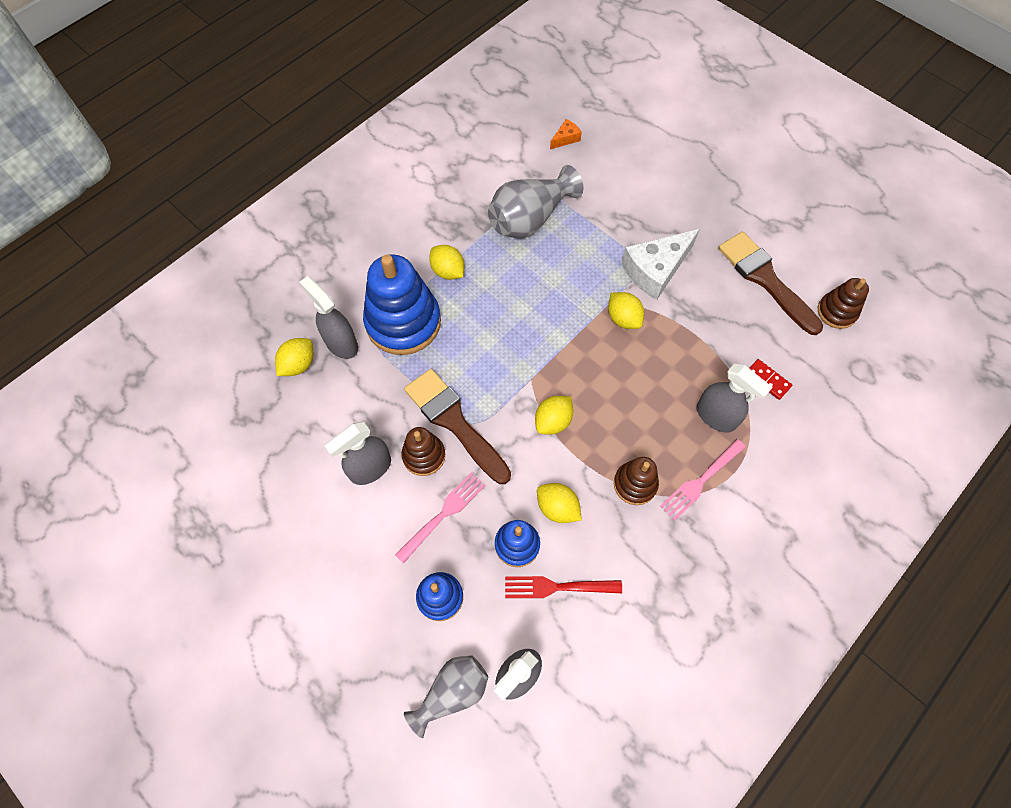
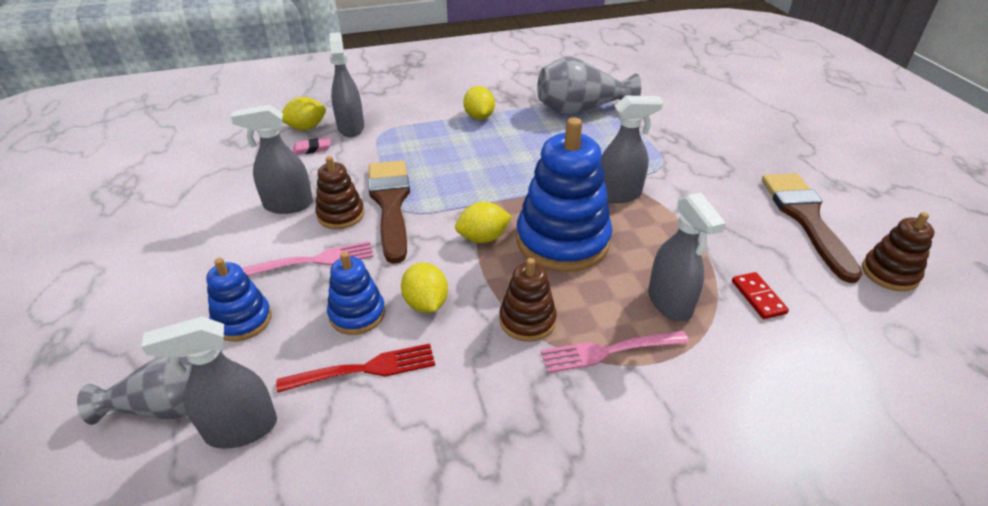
camera: 30 degrees right, 25 degrees down
(330, 390) = (312, 149): none -> pink eraser
(403, 322) = (412, 132): blue stacking toy -> blue stacking toy (562, 241)
(558, 587) = (363, 369): red fork -> red fork turned 135 degrees clockwise
(565, 139) = (652, 78): orange cheese -> none
(623, 318) = (618, 194): yellow lemon -> grey spray bottle
(655, 270) = (679, 174): white cheese -> none

